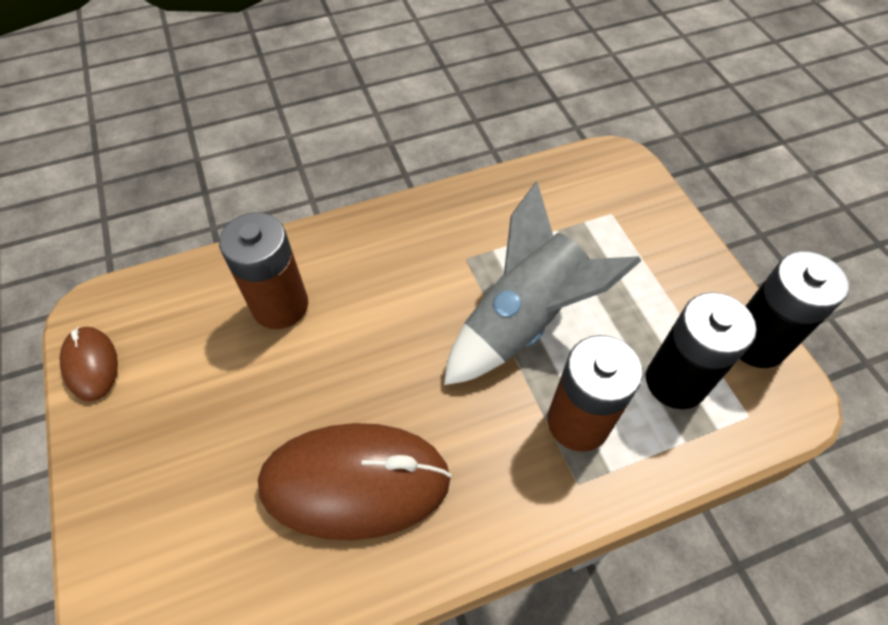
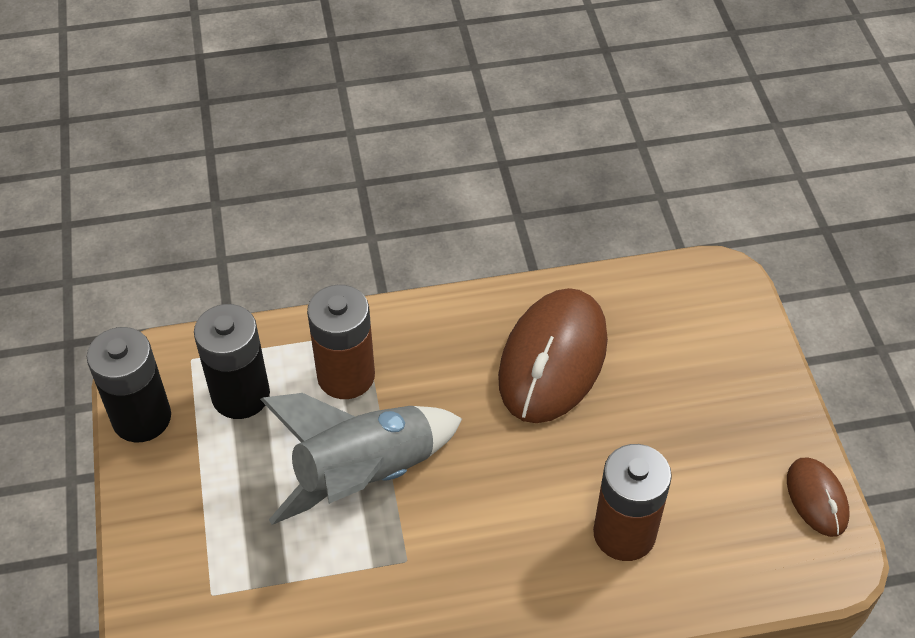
camera: 170 degrees left, 5 degrees down
(355, 482) = (553, 359): brown mouse -> brown mouse turned 75 degrees counterclockwise

